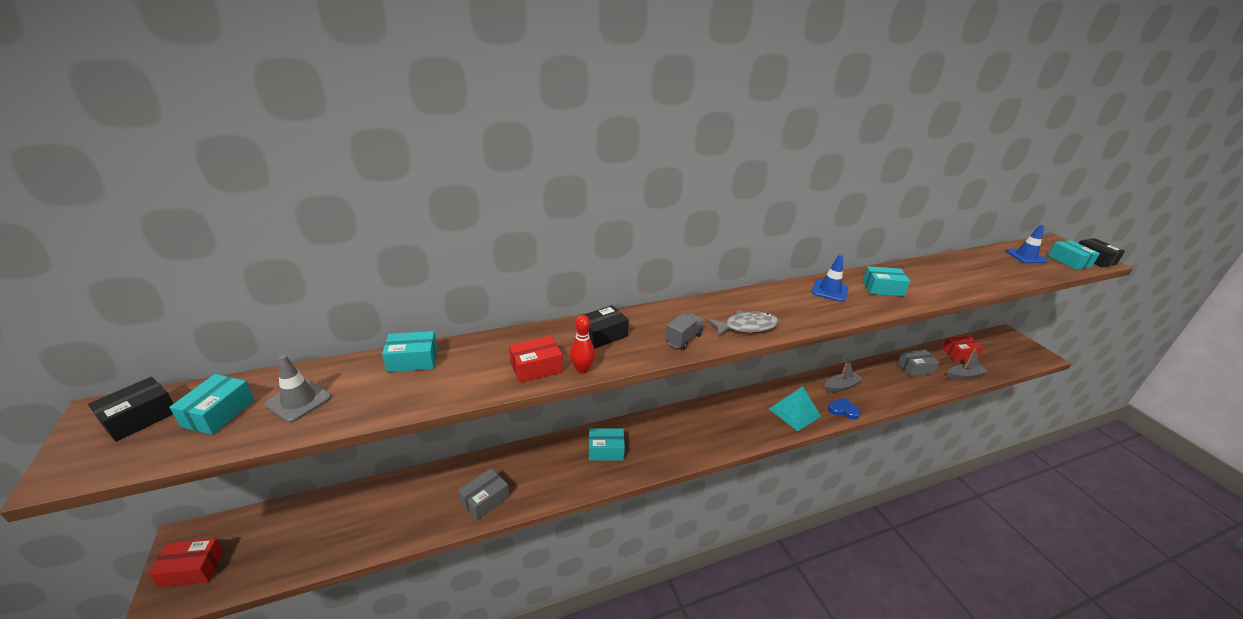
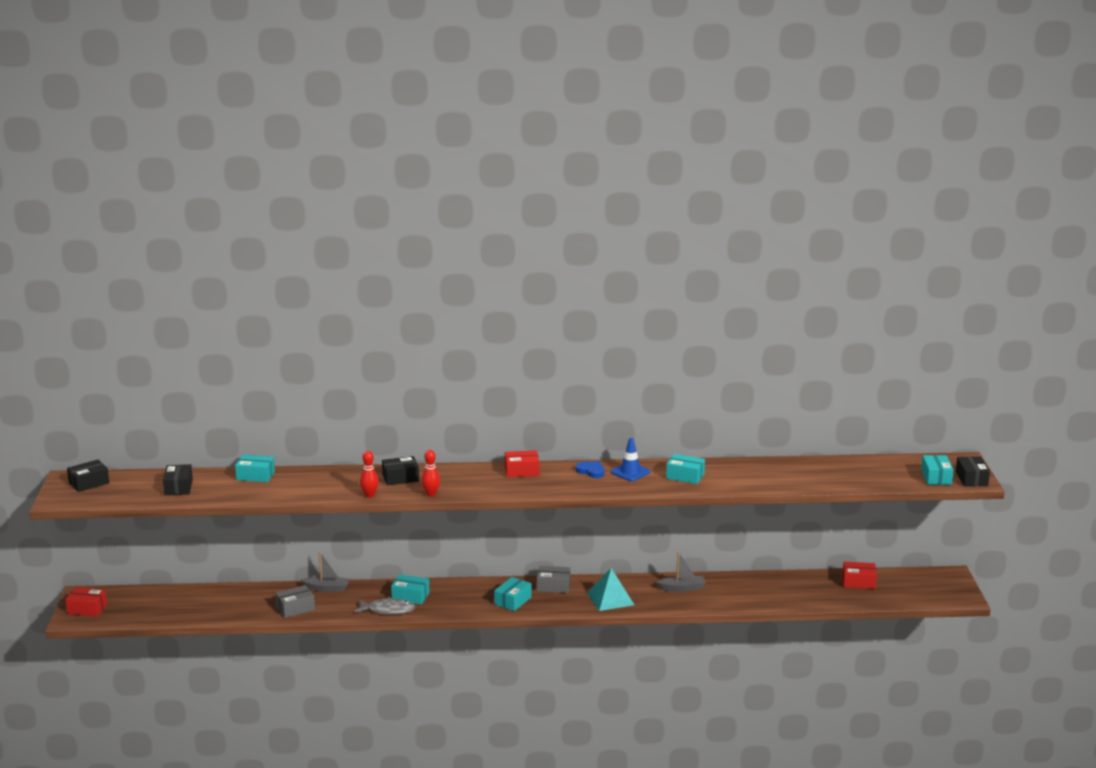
camera: 20 degrees right, 10 degrees down
(218, 413) = (132, 487): turquoise box -> turquoise box (513, 601)
(299, 401) = (178, 487): grey traffic cone -> black box
(536, 367) = (338, 490): red box -> red box (522, 471)
(656, 354) = (431, 494): none -> red bowling pin
(683, 339) = (461, 488): grey truck -> none
(746, 326) = (522, 487): grey fish -> grey fish (387, 610)
(843, 410) = (662, 604): blue heart -> blue heart (591, 471)
(915, 368) = (786, 586): grey box -> grey box (553, 586)
(964, 375) = (835, 599): grey boat -> grey boat (327, 588)
(1025, 256) = (893, 468): blue traffic cone -> none

